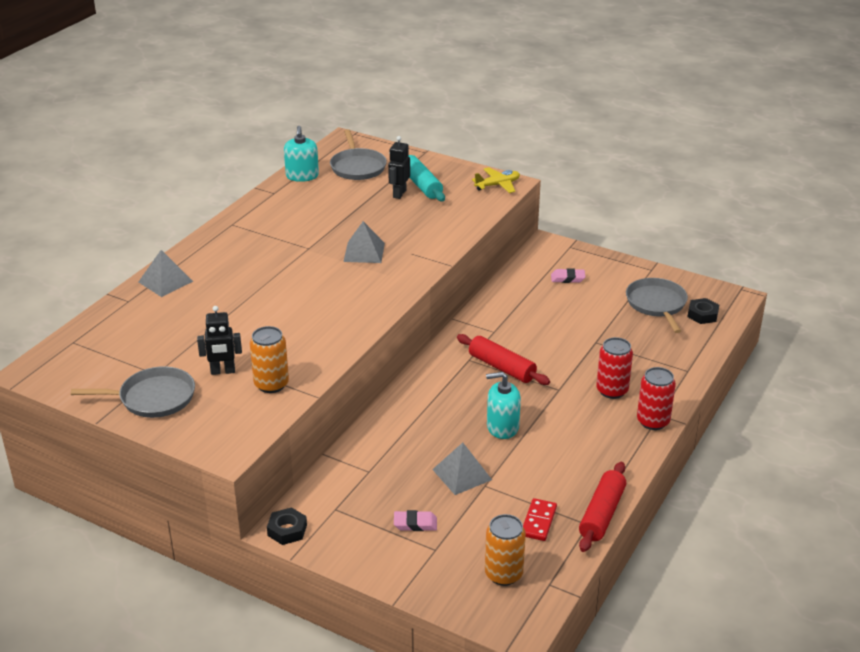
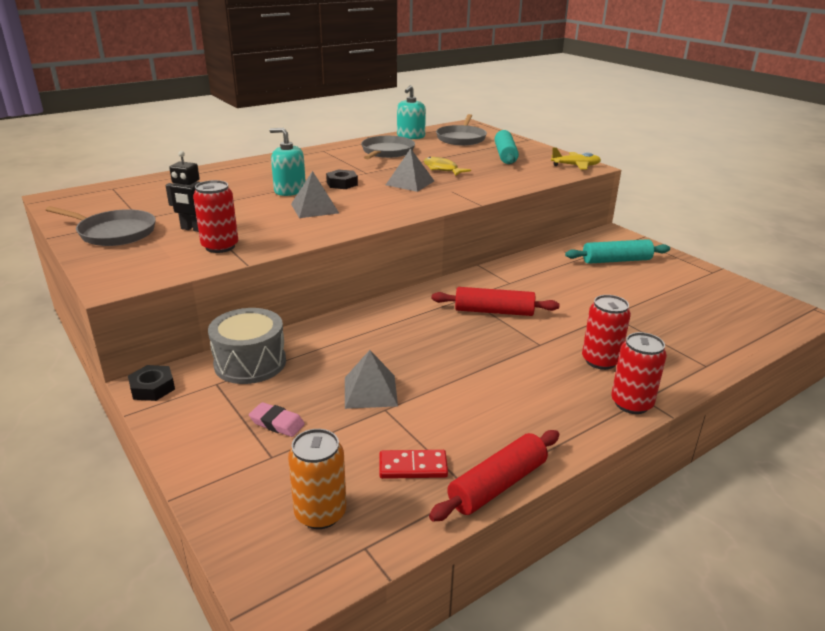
camera: 25 degrees right, 5 degrees down
(165, 281) = (230, 170): grey pyramid -> grey pyramid (314, 208)
(271, 384) = (220, 246): orange can -> red can
(344, 482) = (250, 363): none -> grey drum
(378, 223) = (442, 169): none -> yellow fish
(399, 194) = (480, 157): black robot -> none
(502, 367) = (494, 311): red rolling pin -> red rolling pin turned 60 degrees counterclockwise
(502, 427) = (451, 361): turquoise soap dispenser -> turquoise soap dispenser (290, 190)
(538, 521) = (413, 467): red domino -> red domino turned 45 degrees clockwise
(567, 278) = (616, 260): pink eraser -> turquoise rolling pin
(657, 304) = (702, 300): grey pan -> grey pan (386, 152)
(702, 315) = (753, 320): black nut -> black nut (342, 183)

